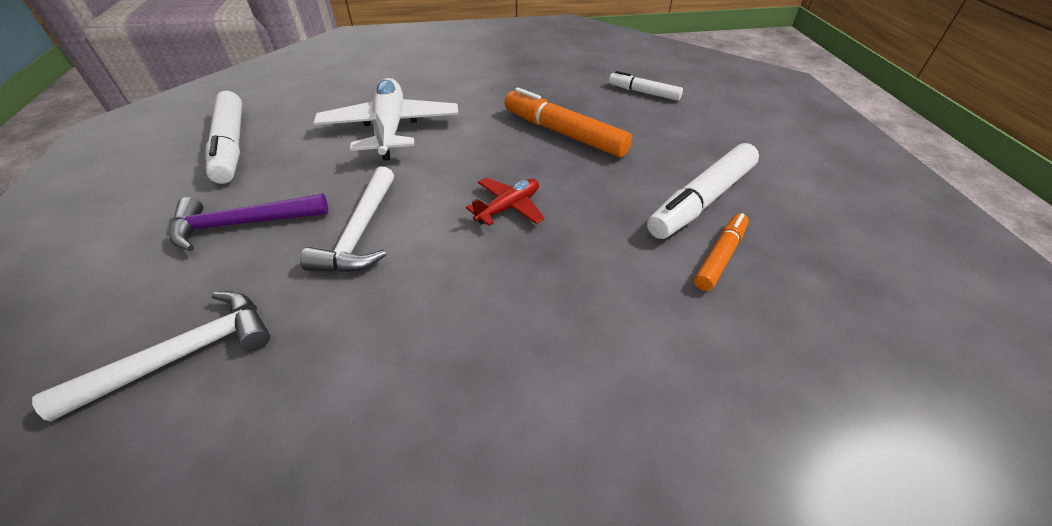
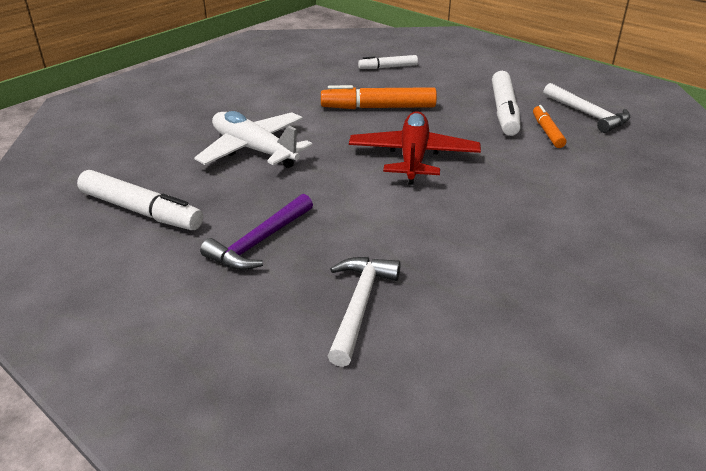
camera: 40 degrees left, 10 degrees down
(361, 232) = (349, 207): white hammer -> white hammer (587, 114)
(508, 207) = (413, 157): red plane -> red plane, size x1.93

